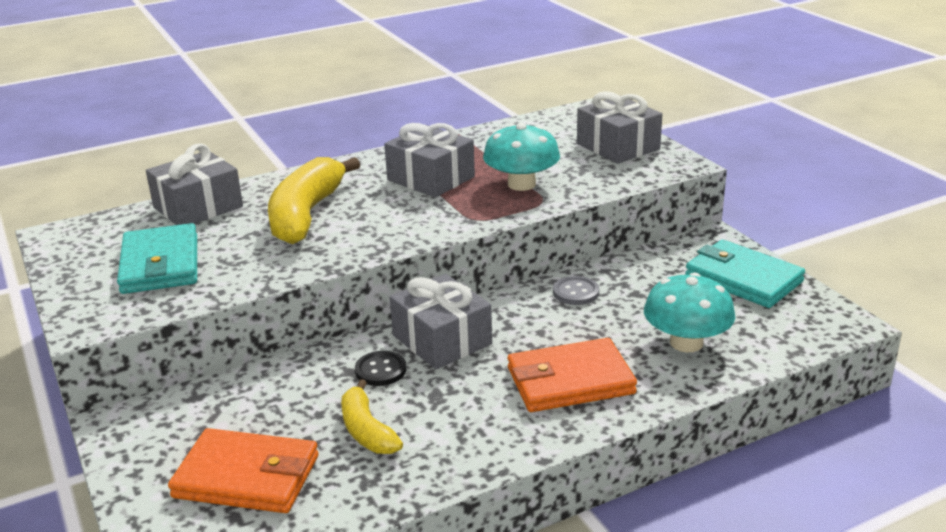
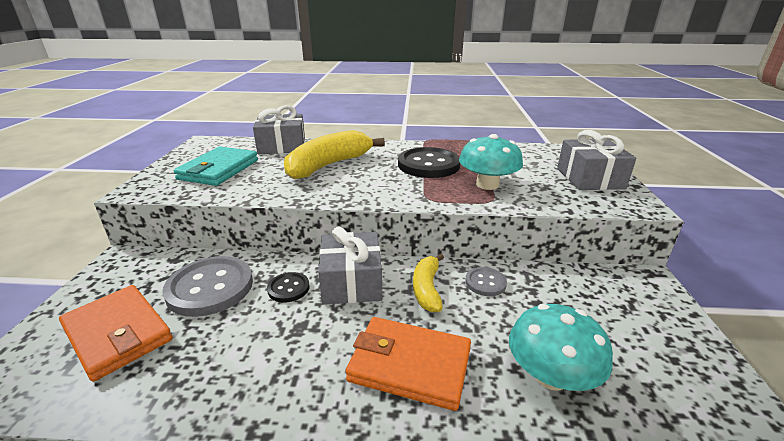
camera: 30 degrees right, 0 degrees up
(288, 403) = (210, 288): none -> grey button
(367, 430) = (224, 334): yellow banana -> yellow banana (427, 289)
(431, 178) = (428, 165): grey gift -> black button
(743, 279) = (656, 329): turquoise wallet -> none

